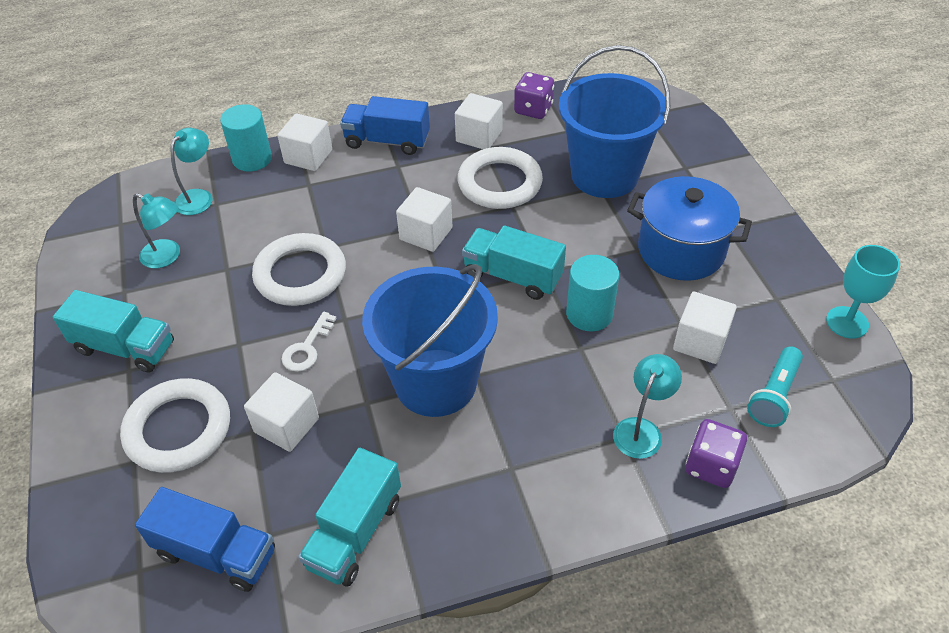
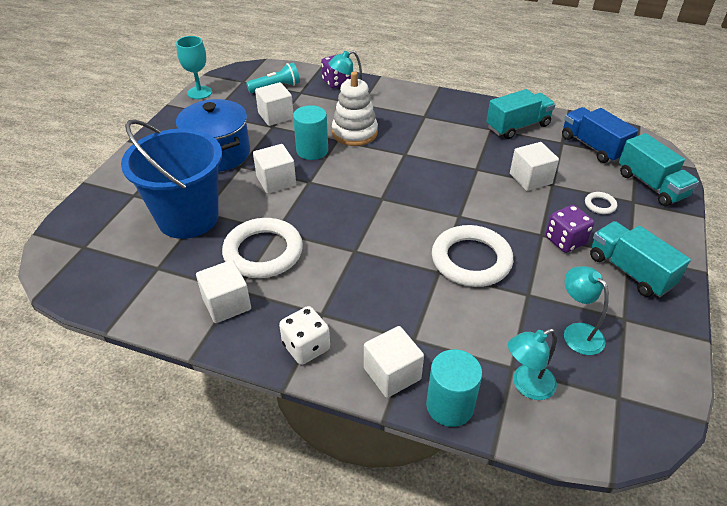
camera: 145 degrees left, 5 degrees down
(178, 429) = (600, 205): white ring -> white ring, size x0.43
(307, 348) = (495, 211): white key -> none
(387, 141) = (306, 347): blue truck -> white dice
(426, 234) = (356, 242): white cube -> white cube (276, 181)
(436, 382) = (430, 160): blue bucket -> none
(513, 276) = (330, 188): turquoise truck -> turquoise truck (651, 185)
(533, 109) = (151, 304): purple dice -> purple dice (565, 241)
(571, 373) = (354, 133): none -> white stacking toy

